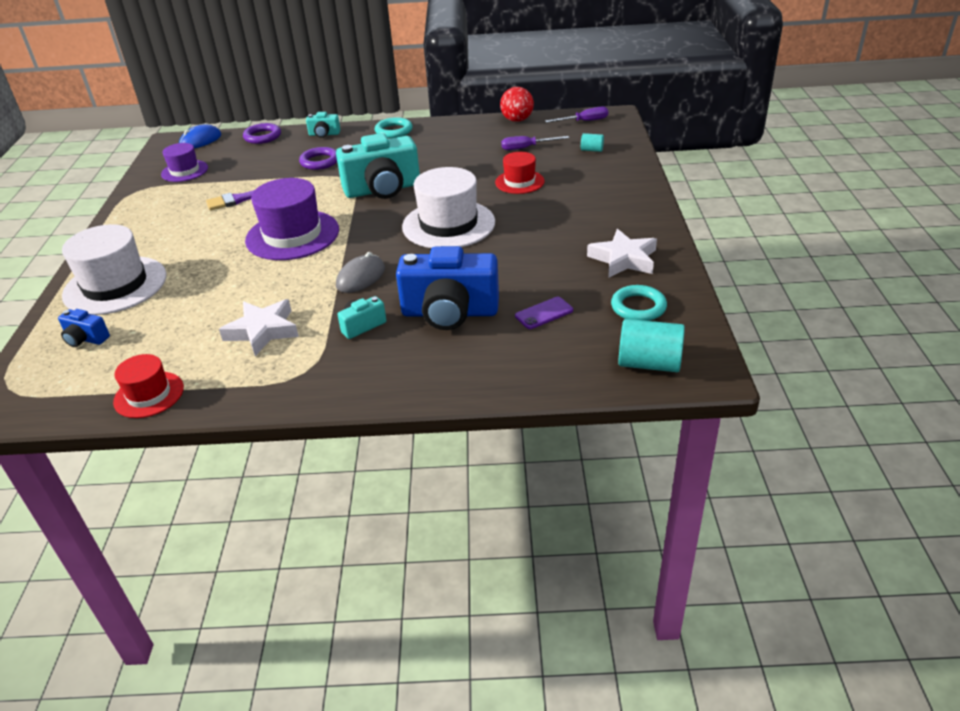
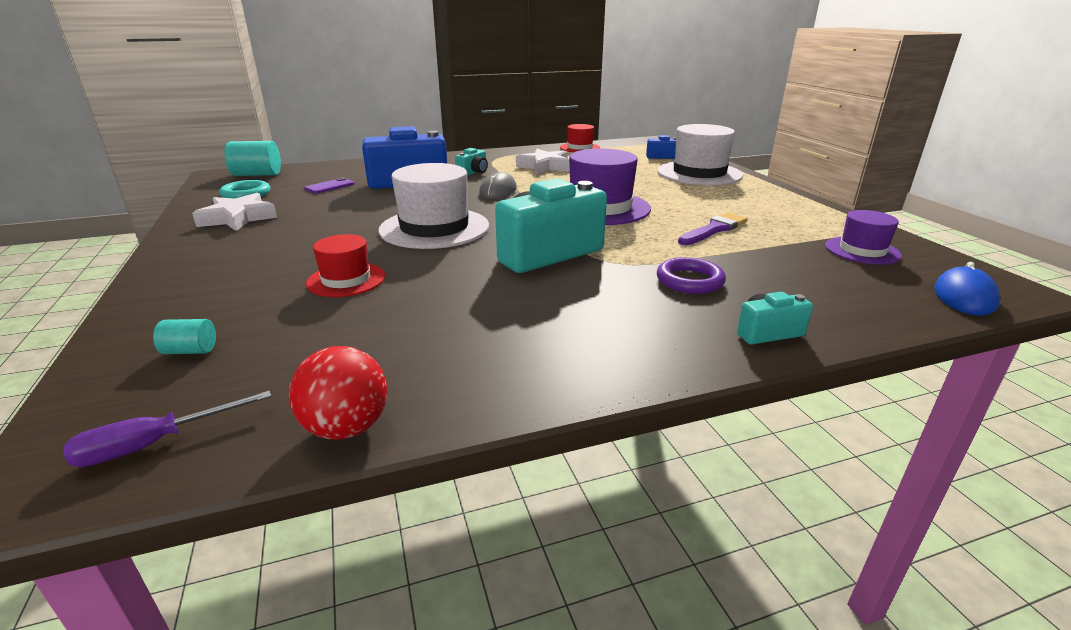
camera: 160 degrees right, 10 degrees down
(262, 136) = (874, 315): purple ring -> none
(394, 131) = (633, 356): turquoise ring -> none
(526, 148) = (329, 342): purple screwdriver -> none

